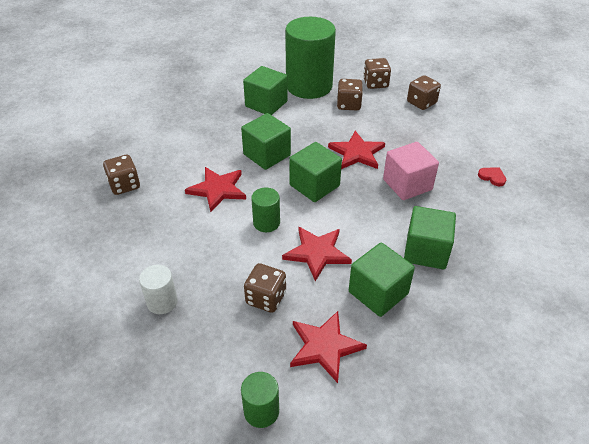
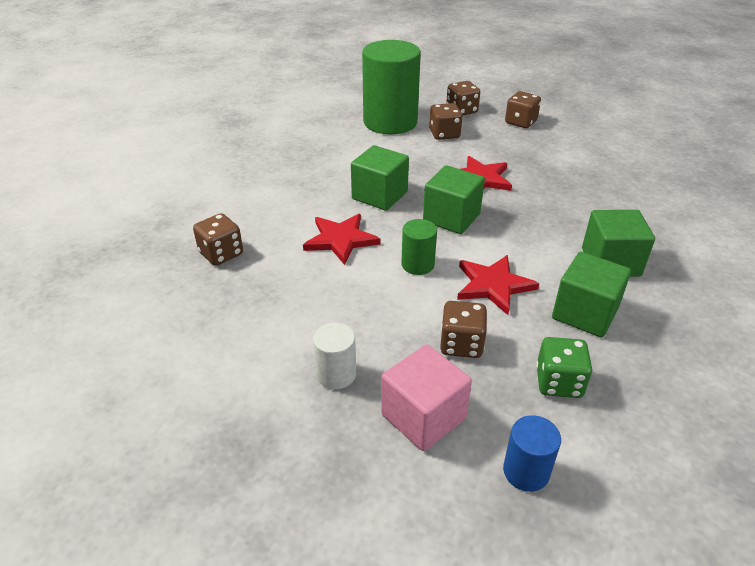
camera: 15 degrees left, 5 degrees down
(261, 411) = (526, 471): green cylinder -> blue cylinder
(266, 104) = (351, 145): green cube -> none
(324, 347) = (559, 382): red star -> green dice
(407, 184) = (552, 201): pink cube -> pink cube (423, 416)
(492, 177) = (634, 180): red heart -> none

